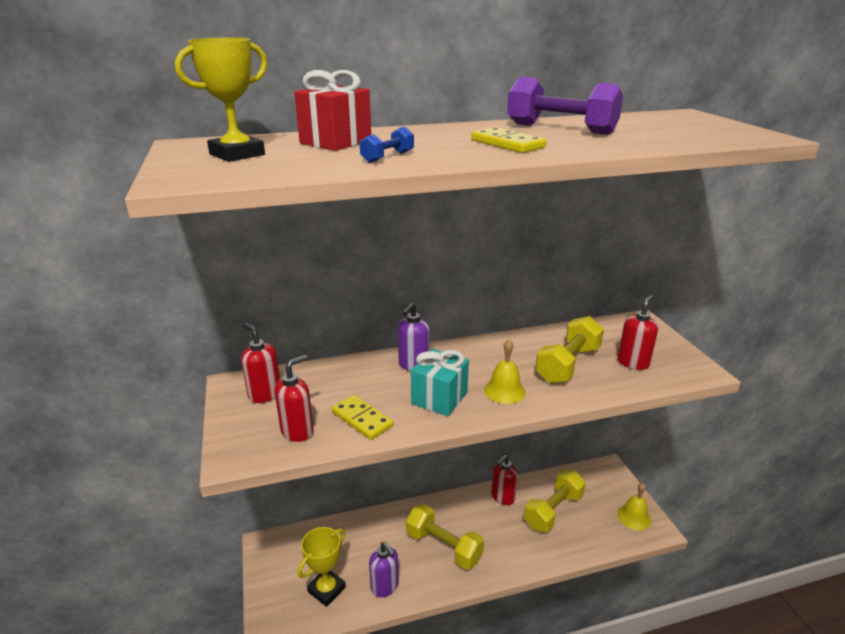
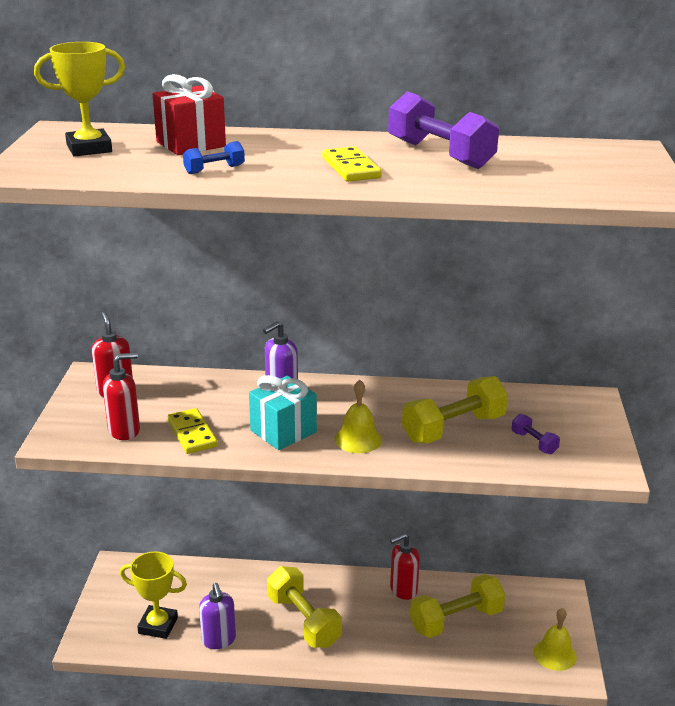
camera: 20 degrees right, 0 degrees up
(326, 589) = (158, 625): yellow trophy -> yellow trophy turned 45 degrees clockwise
(633, 363) = (534, 443): red soap dispenser -> purple dumbbell

